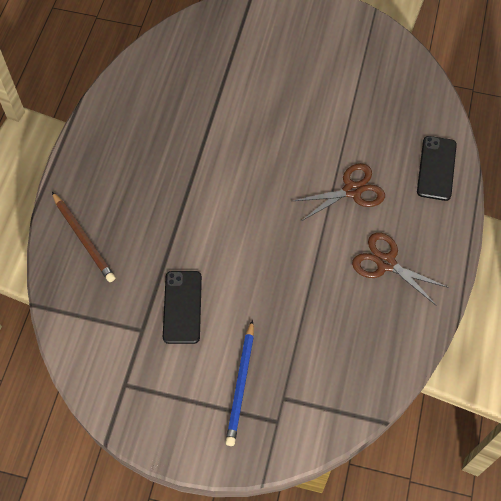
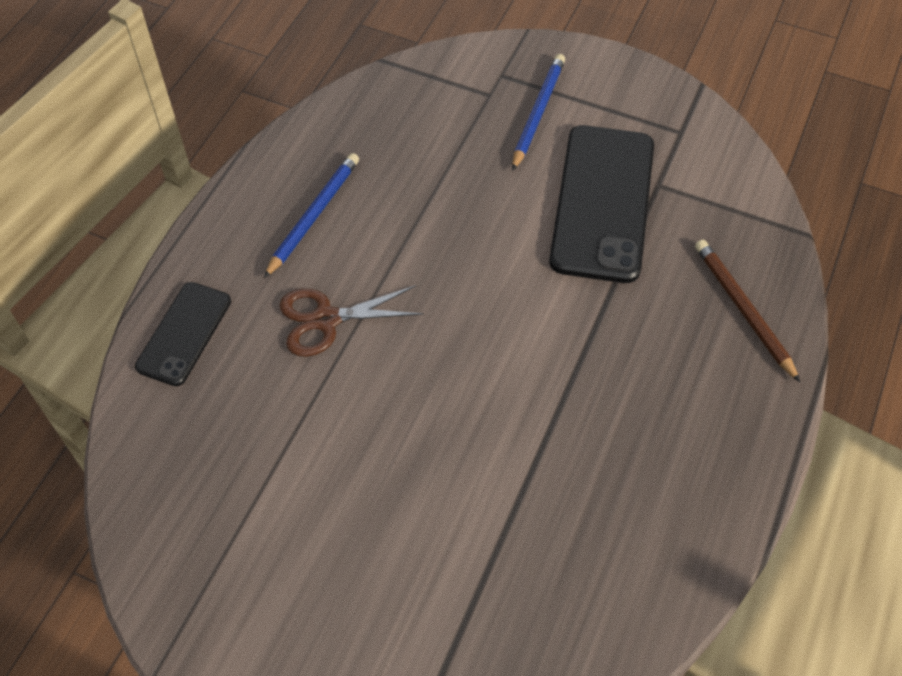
camera: 170 degrees left, 5 degrees down
(182, 307) = (602, 203): black phone -> black phone, size x1.78
(386, 263) = (314, 216): brown scissors -> blue pencil

